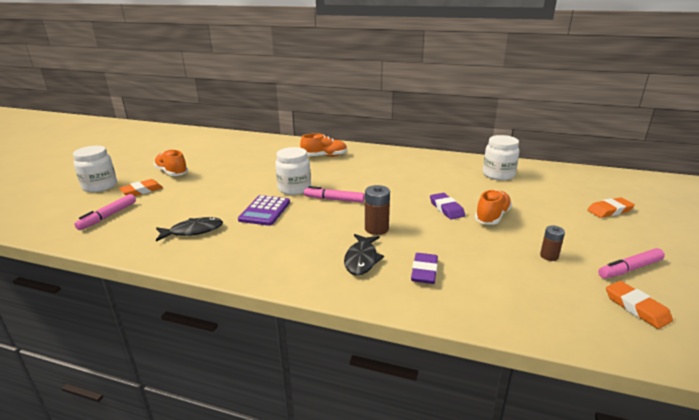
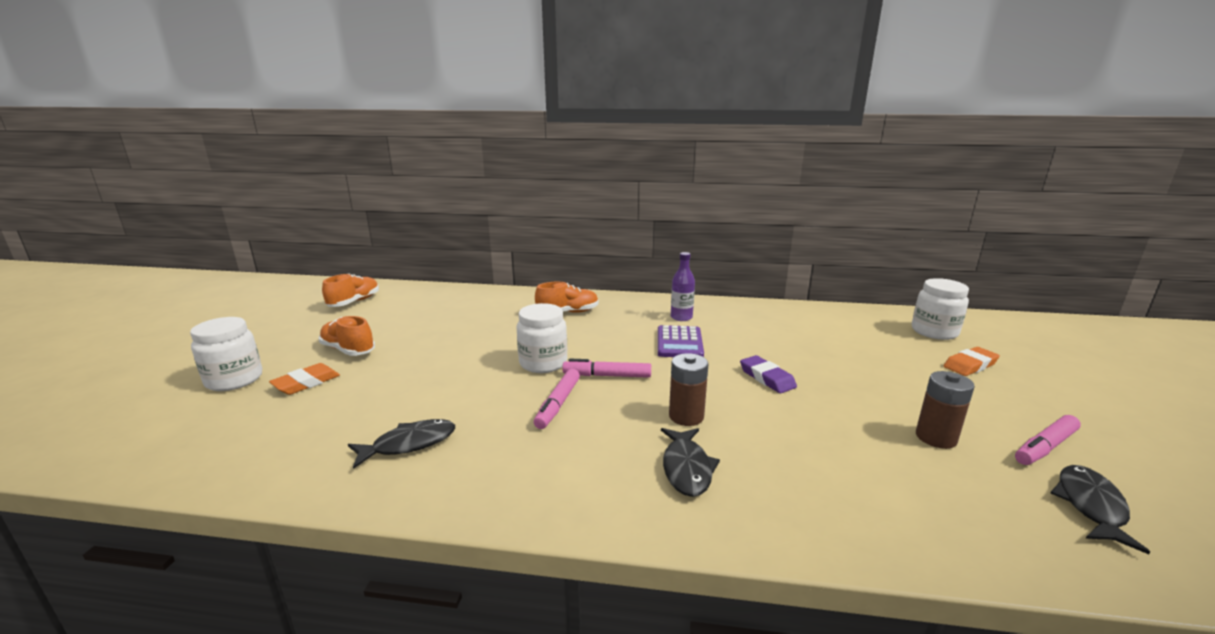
camera: 10 degrees left, 5 degrees down
(108, 216) = (258, 430): pink marker -> pink marker (558, 404)
(265, 211) = (512, 401): purple calculator -> purple calculator (679, 343)
(404, 164) = (681, 317): none -> purple bottle
(424, 271) = (784, 479): purple eraser -> none
(492, 217) = (832, 385): orange shoe -> orange shoe (354, 302)
(498, 175) = (808, 325): white jar -> white jar (934, 332)
(549, 256) = (936, 437): brown battery -> brown battery, size x1.55
(636, 307) = (1090, 506): orange eraser -> black fish

